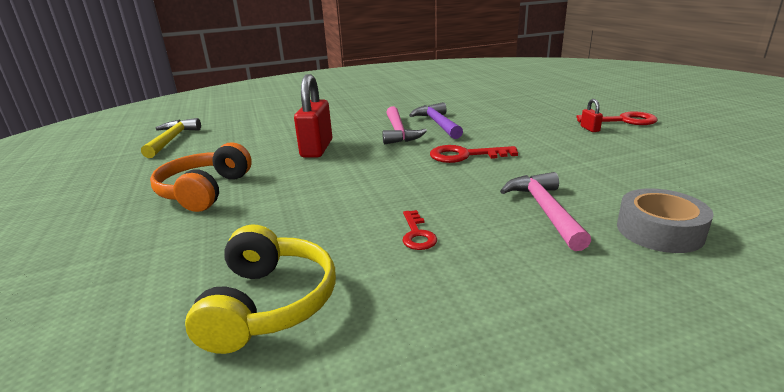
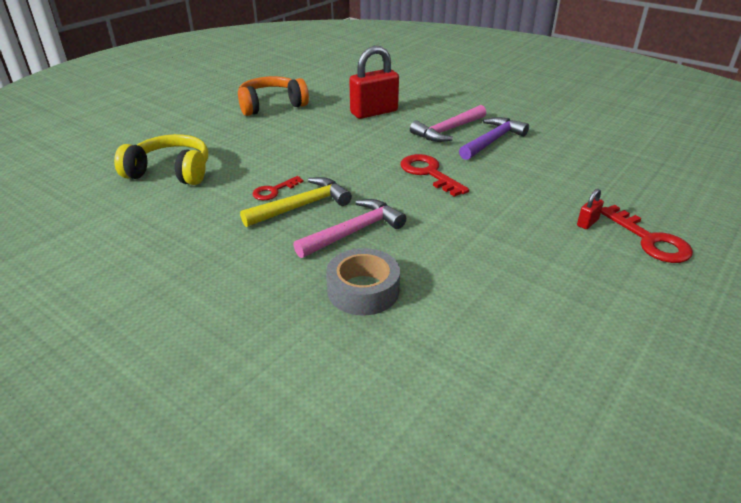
camera: 55 degrees right, 10 degrees up
(172, 140) = (334, 62): yellow hammer -> yellow hammer (301, 206)
(269, 303) = (171, 172): yellow headphones -> yellow headphones turned 135 degrees counterclockwise

